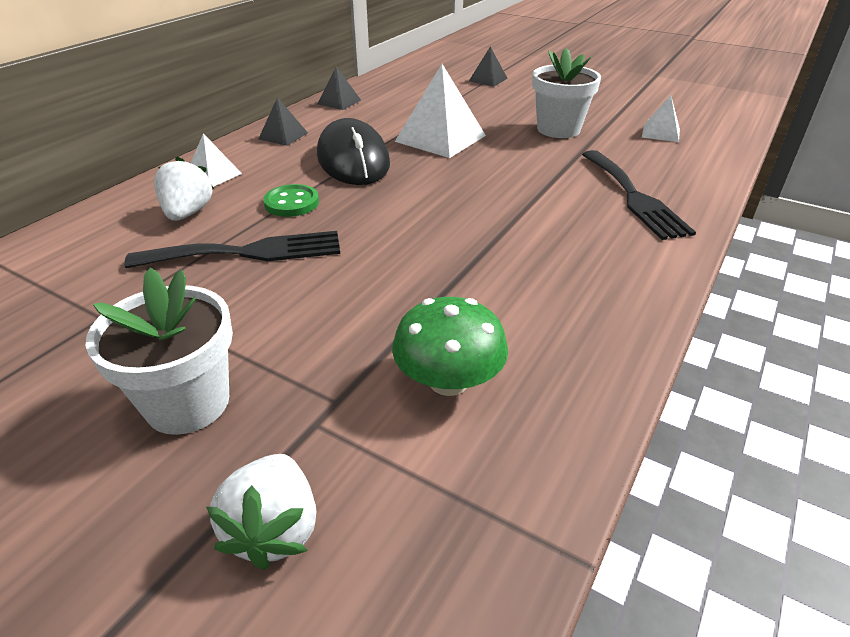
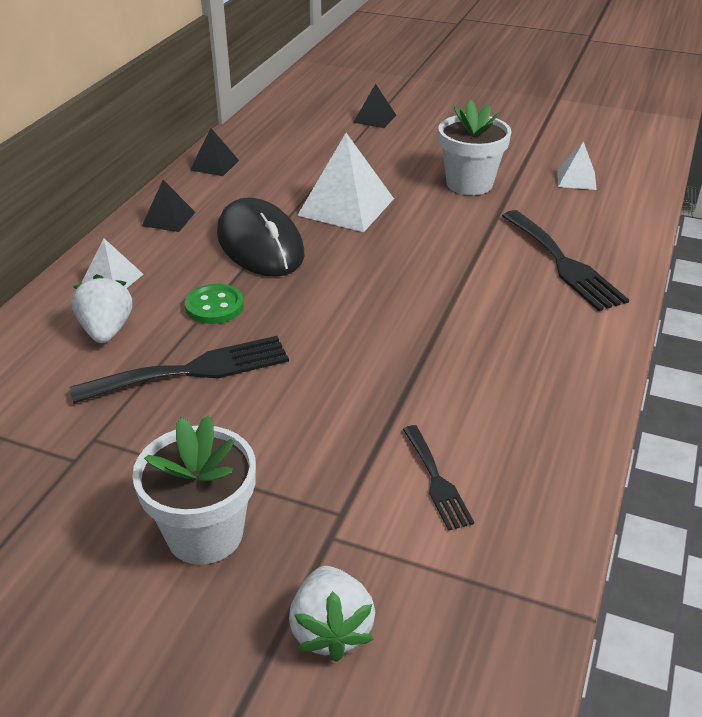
camera: 10 degrees left, 0 degrees up
(448, 381) = (436, 481): green mushroom -> black fork

